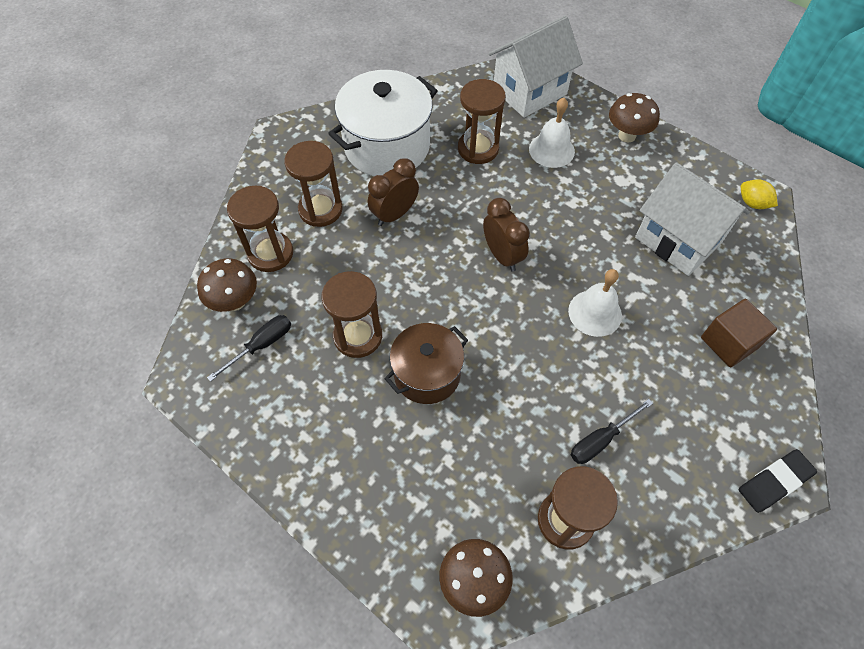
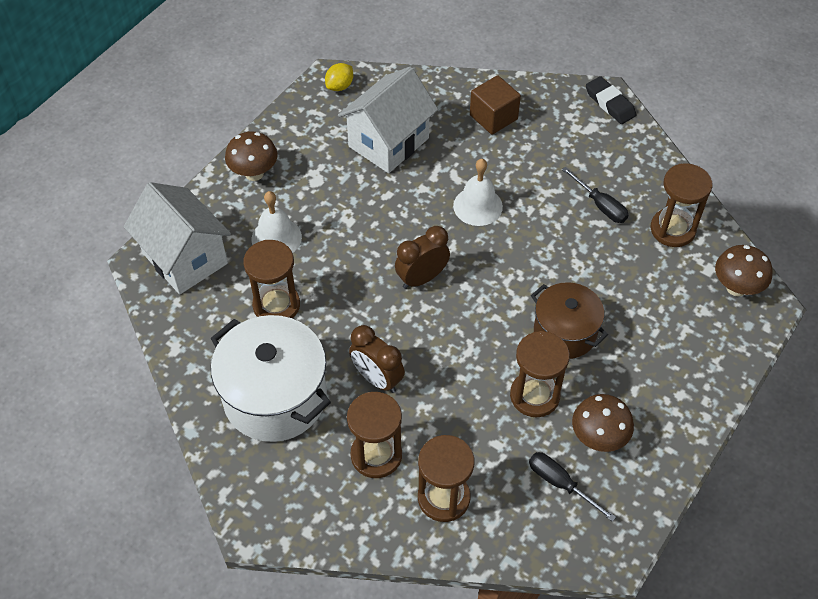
camera: 95 degrees left, 5 degrees down
(235, 301) = (512, 522): brown mushroom -> brown mushroom (598, 438)

